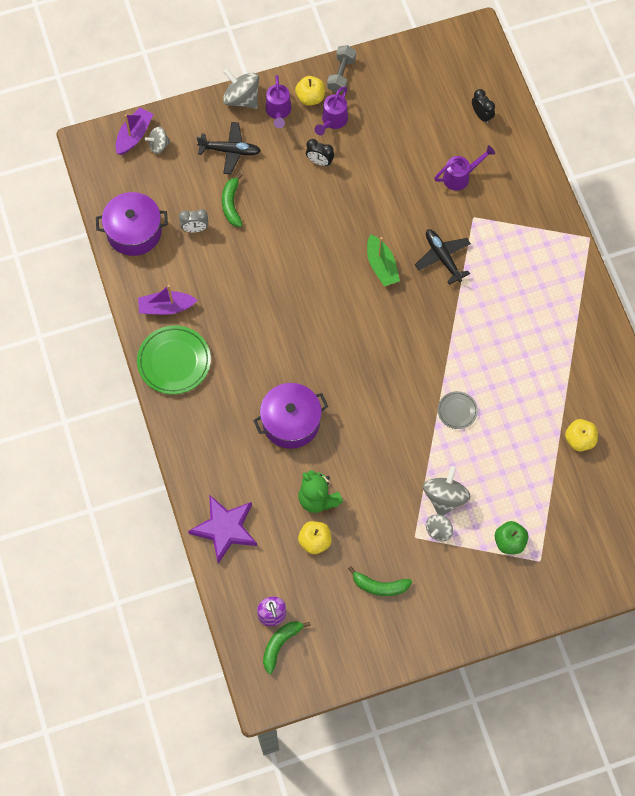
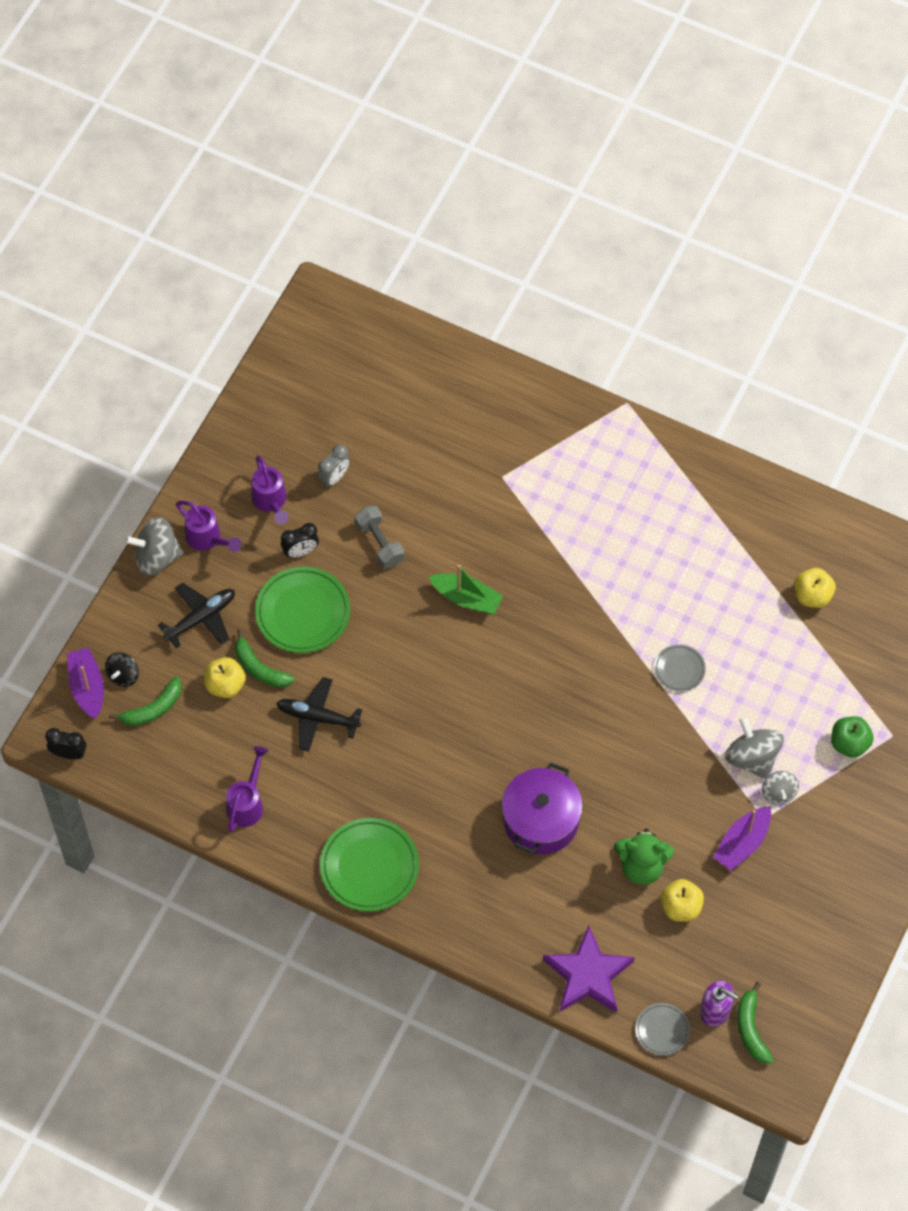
camera: 45 degrees left, 5 degrees down
(134, 232) = (192, 780): purple pot -> none
(158, 145) = (123, 675): grey spinning top -> black spinning top
(166, 307) = (305, 823): purple boat -> purple boat (742, 843)
(195, 229) = (250, 723): grey clock -> grey clock (334, 477)
(231, 597) = (662, 1030): none -> grey plate
(286, 195) = (303, 612): none -> green plate
(310, 97) = (224, 498): yellow apple -> yellow apple (225, 685)
(341, 74) = (230, 449): grey dumbbell -> grey dumbbell (379, 543)
(379, 586) = (781, 891): green banana -> green banana (153, 709)
(443, 257) = (515, 540): black plane -> black plane (317, 717)
(460, 176) = (449, 449): purple watering can -> purple watering can (247, 803)
(481, 115) = (407, 373): black clock -> black clock (69, 753)

